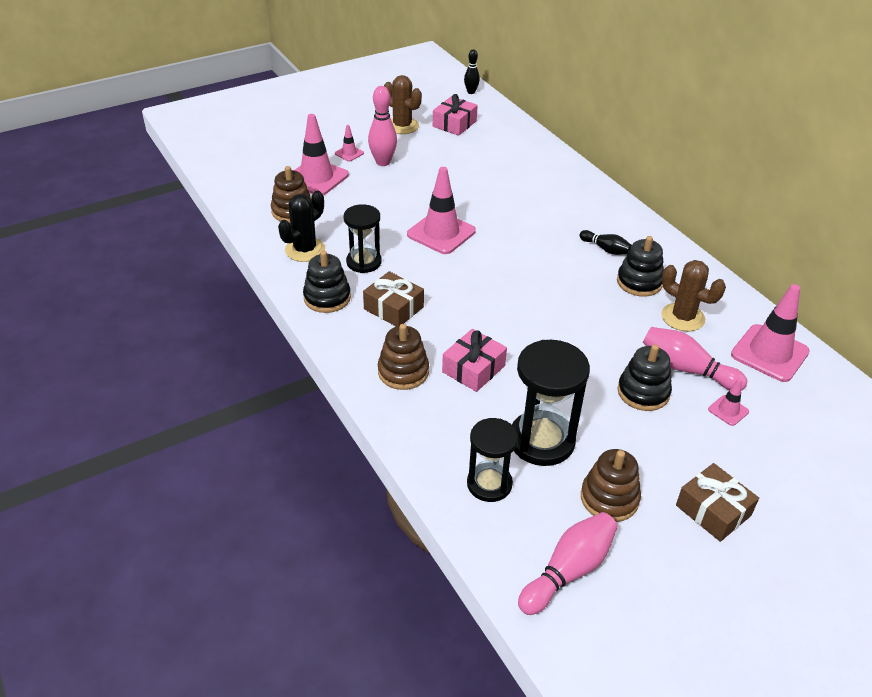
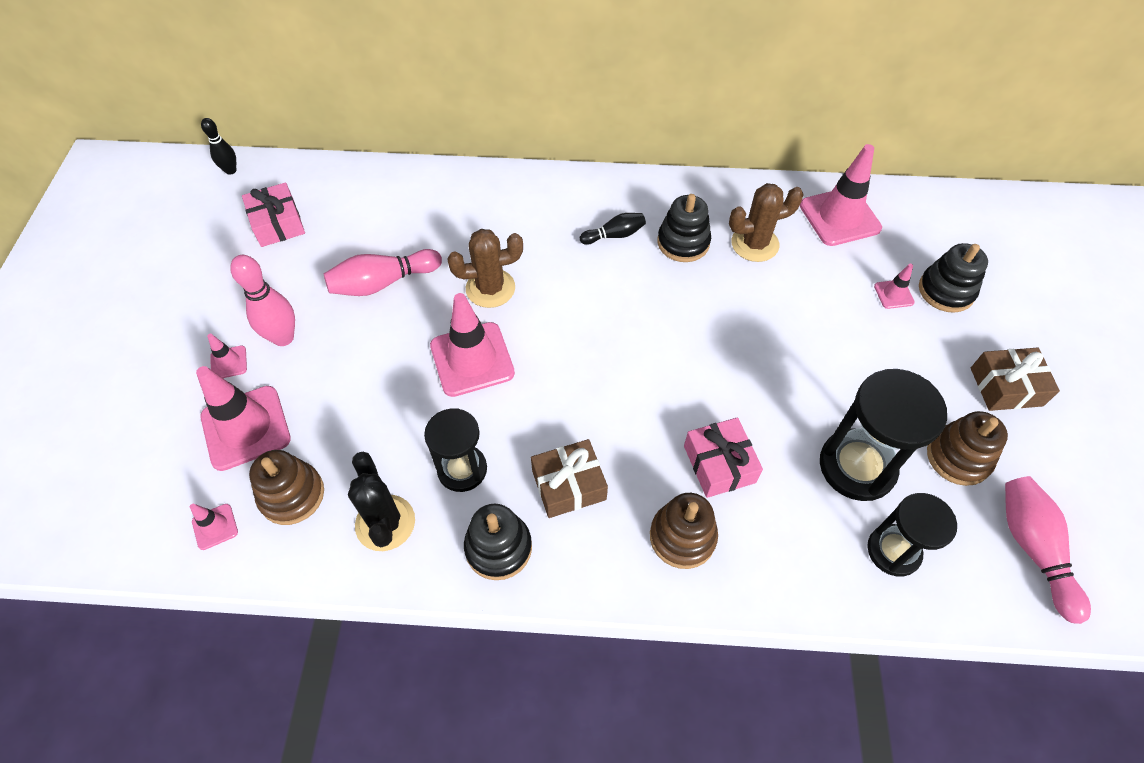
camera: 55 degrees left, 15 degrees up
(253, 196) = (215, 526): none -> pink traffic cone
(402, 126) = (228, 275): brown cactus -> brown cactus (490, 288)
(643, 392) = (836, 341): black stacking toy -> black stacking toy (946, 291)
(687, 369) = (825, 288): pink bowling pin -> pink bowling pin (383, 283)

